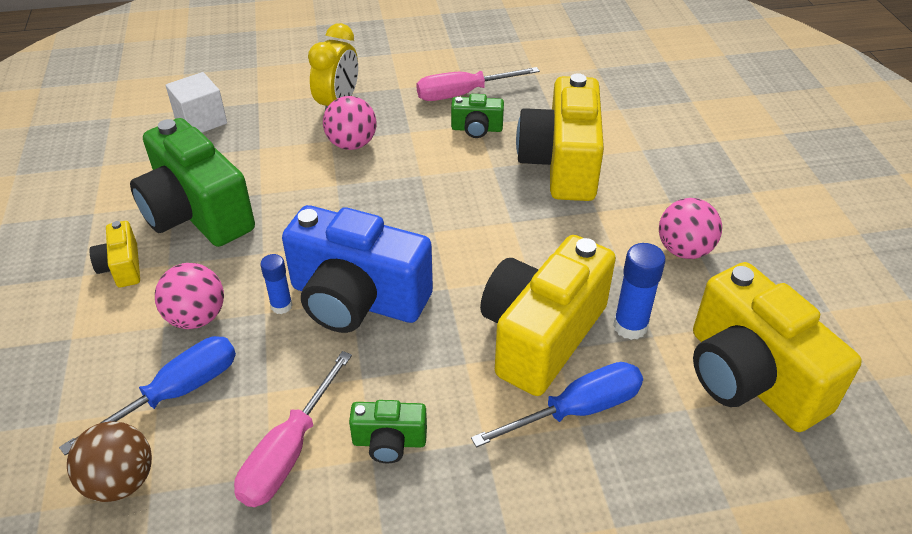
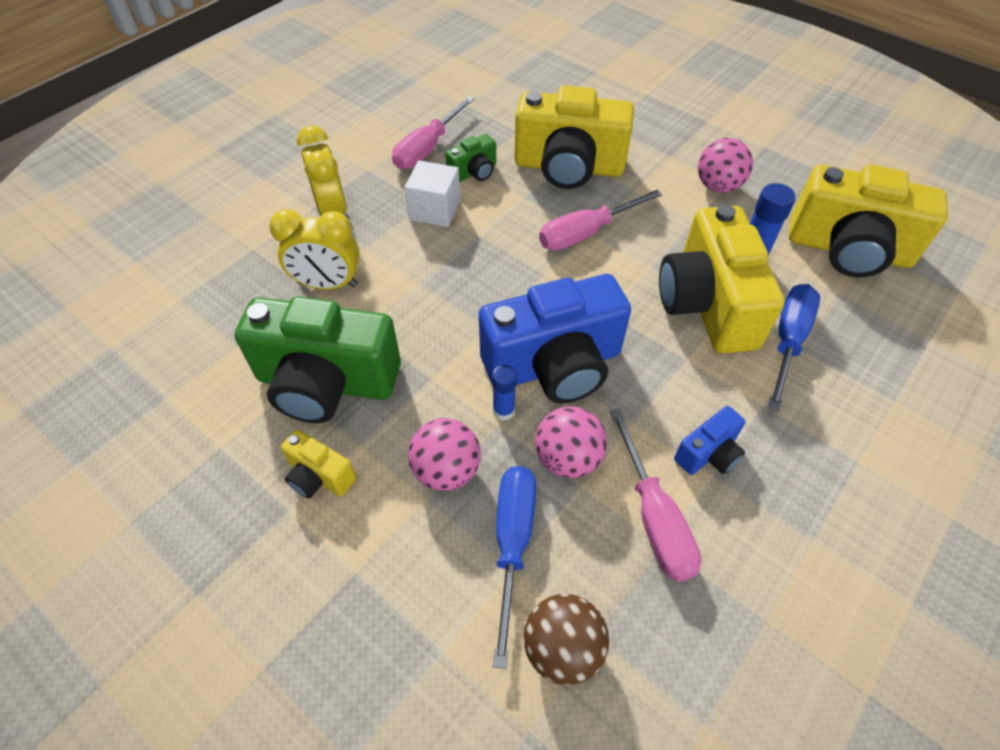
camera: 40 degrees left, 10 degrees up
(201, 120) = (216, 297): white cube -> white cube (435, 210)
(275, 151) = (328, 284): none -> yellow clock
(352, 144) = (388, 240): pink ball -> pink ball (567, 458)
(389, 442) = (708, 453): green camera -> blue camera
(508, 221) = (586, 233): none -> pink screwdriver
(561, 164) = (568, 167): yellow camera -> yellow camera turned 45 degrees counterclockwise

